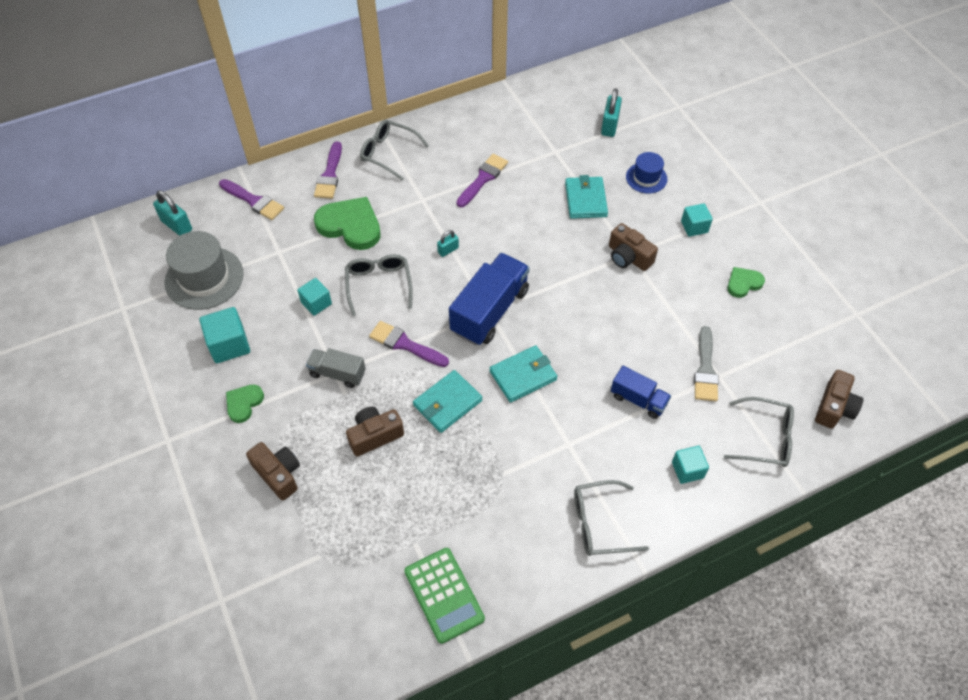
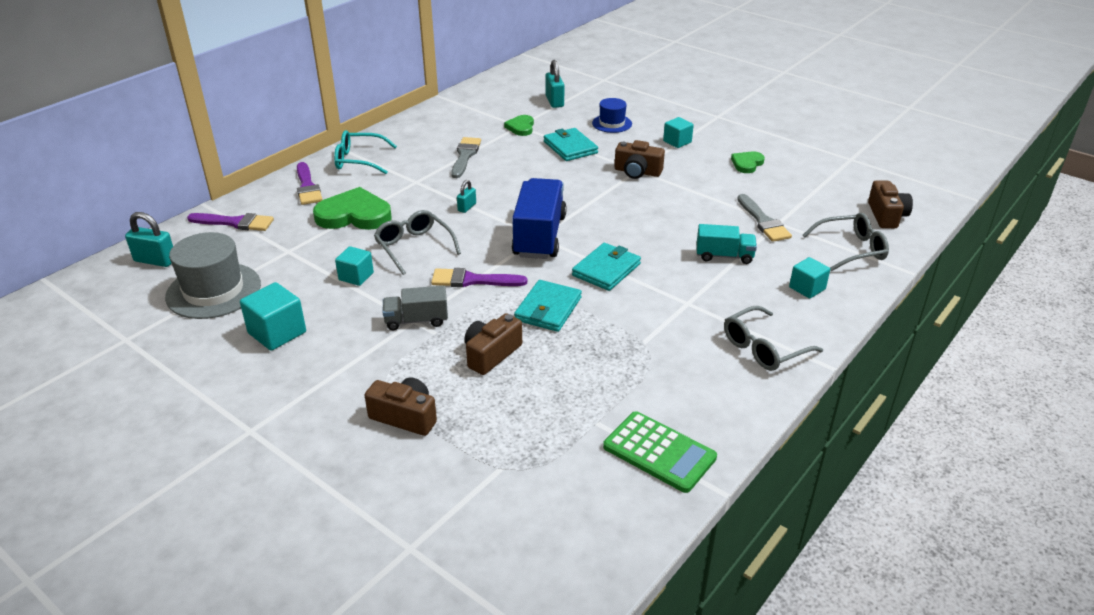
camera: 25 degrees left, 20 degrees down
(244, 403) = (325, 373): green heart -> green heart (521, 127)
(388, 153) = (359, 160): grey glasses -> turquoise glasses
(483, 179) = (465, 156): purple brush -> grey brush
(638, 399) = (724, 256): blue truck -> turquoise truck

